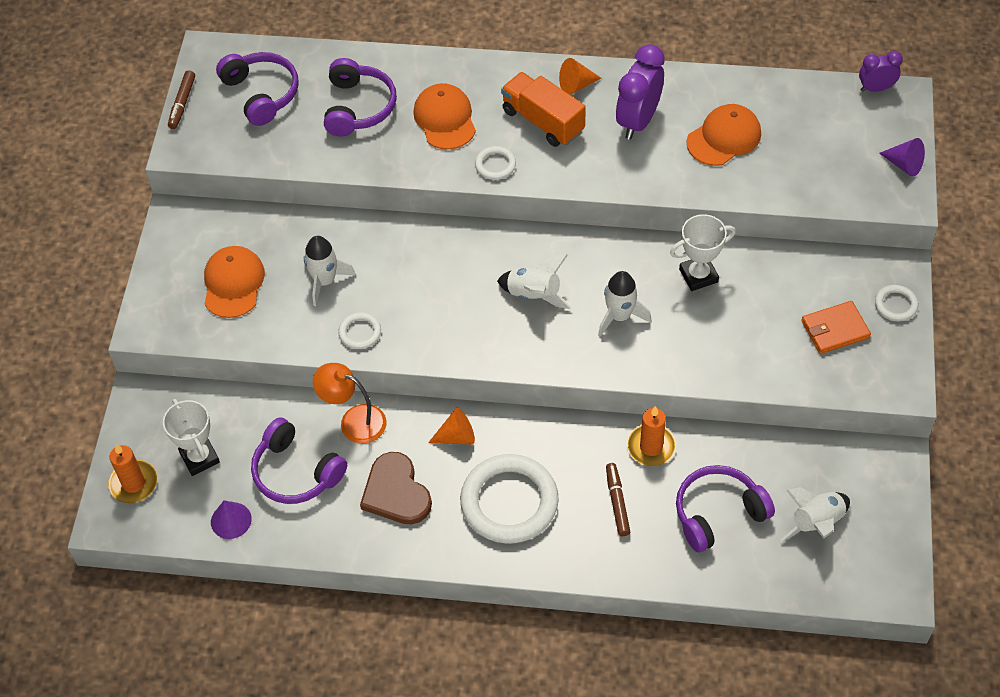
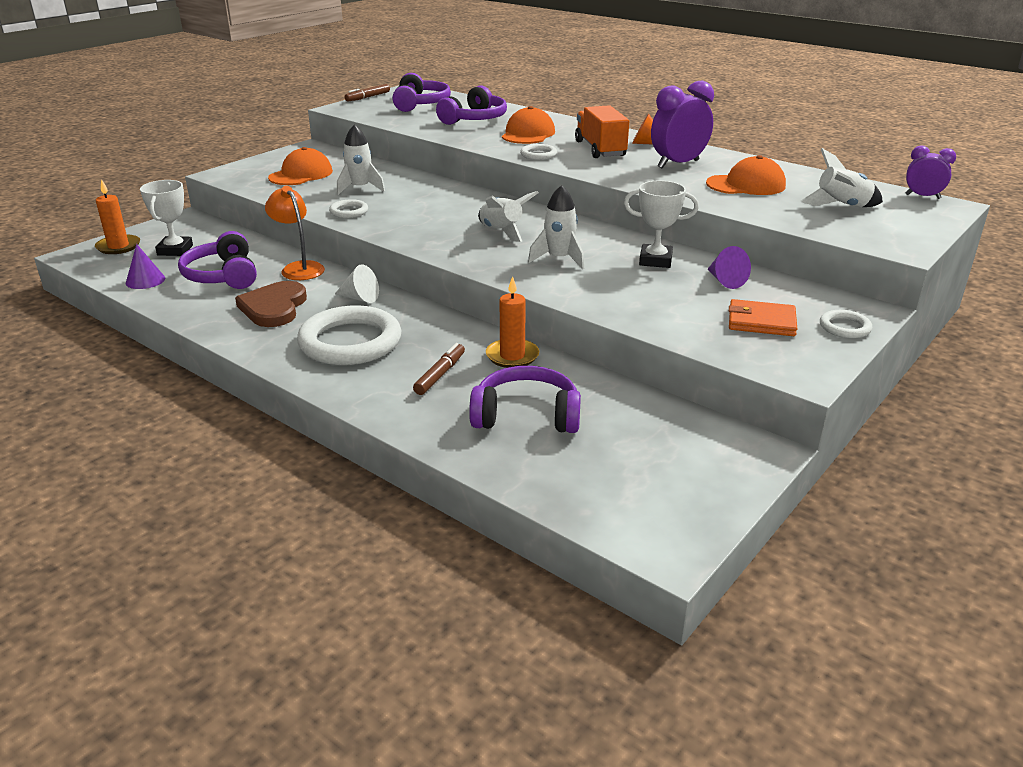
camera: 30 degrees right, 25 degrees down
(456, 436) = (360, 298): orange cone -> white cone
(816, 523) = (623, 460): white rocket -> white rocket (842, 206)
(904, 164) = (918, 233): purple cone -> purple cone (725, 281)

